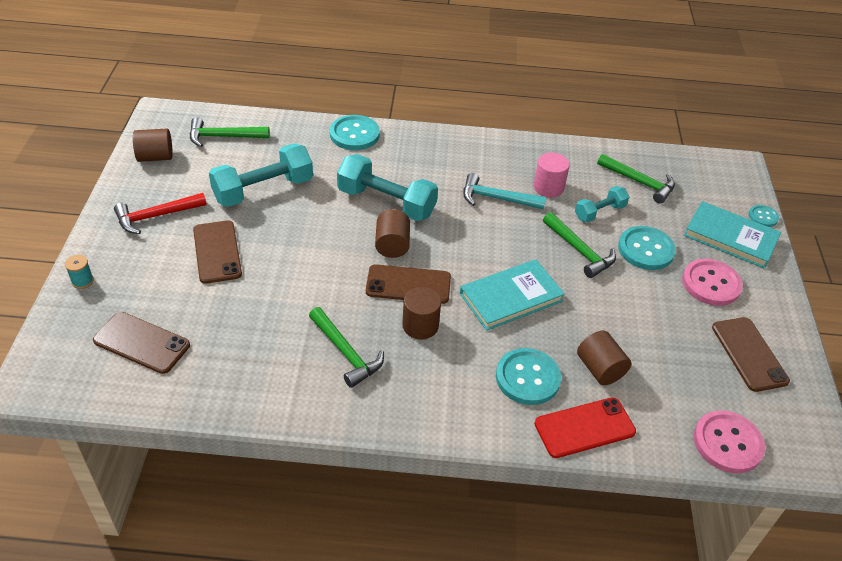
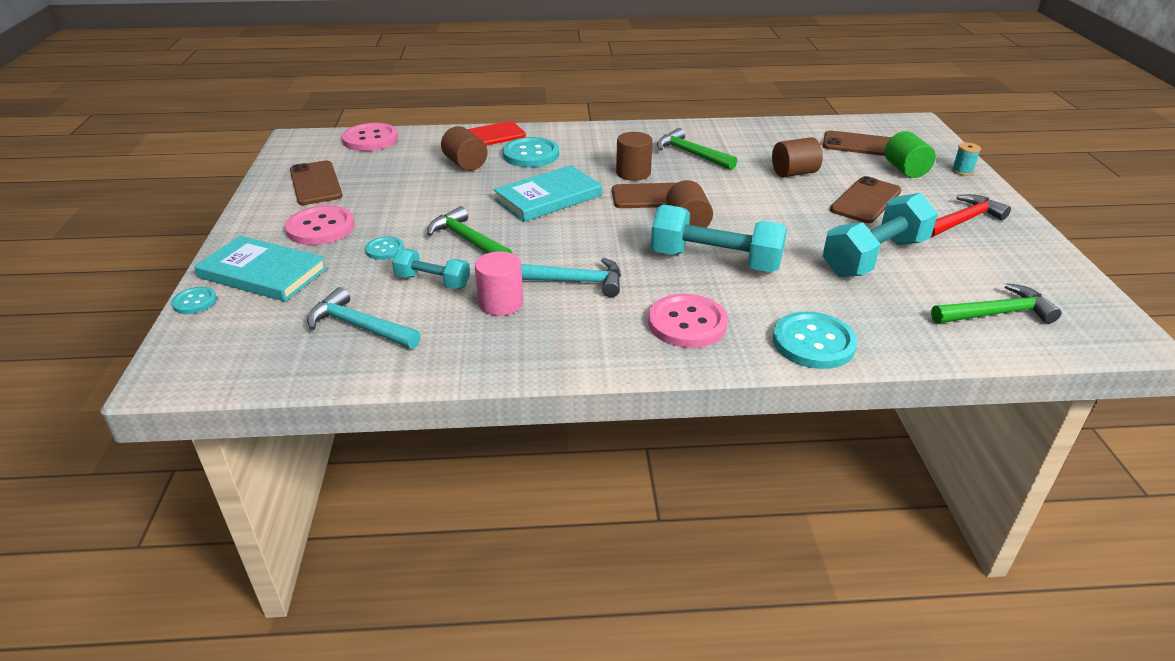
camera: 175 degrees right, 10 degrees down
(138, 291) = (905, 170): none -> green cylinder
(155, 157) = (1048, 277): brown cylinder -> brown cylinder (794, 173)
(217, 252) = (866, 200): brown phone -> brown phone turned 60 degrees clockwise
(426, 156) = (687, 323): none -> pink button
(599, 212) = (432, 281): turquoise dumbbell -> turquoise dumbbell turned 60 degrees clockwise
(639, 182) = (359, 326): green hammer -> turquoise hammer
(646, 249) = (384, 249): turquoise button -> turquoise button, size x0.54

